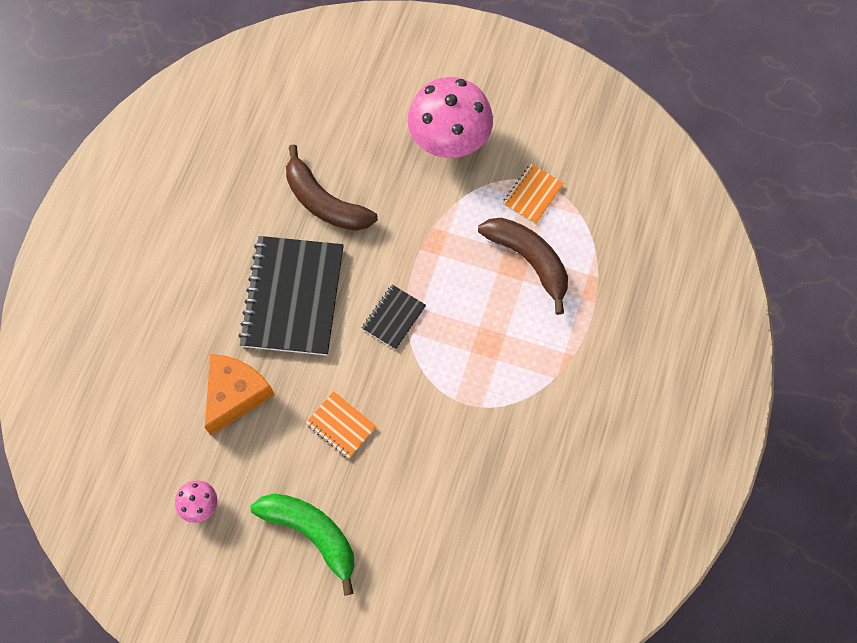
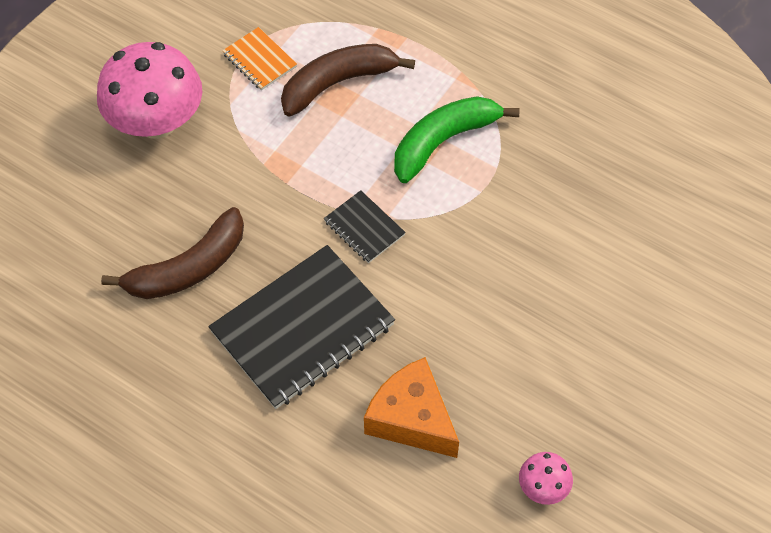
camera: 75 degrees left, 10 degrees down
(293, 297) = (303, 329): black notebook -> black notebook turned 60 degrees counterclockwise
(312, 533) = (605, 369): green banana -> green banana (443, 141)
(341, 425) = (482, 311): orange notebook -> none

